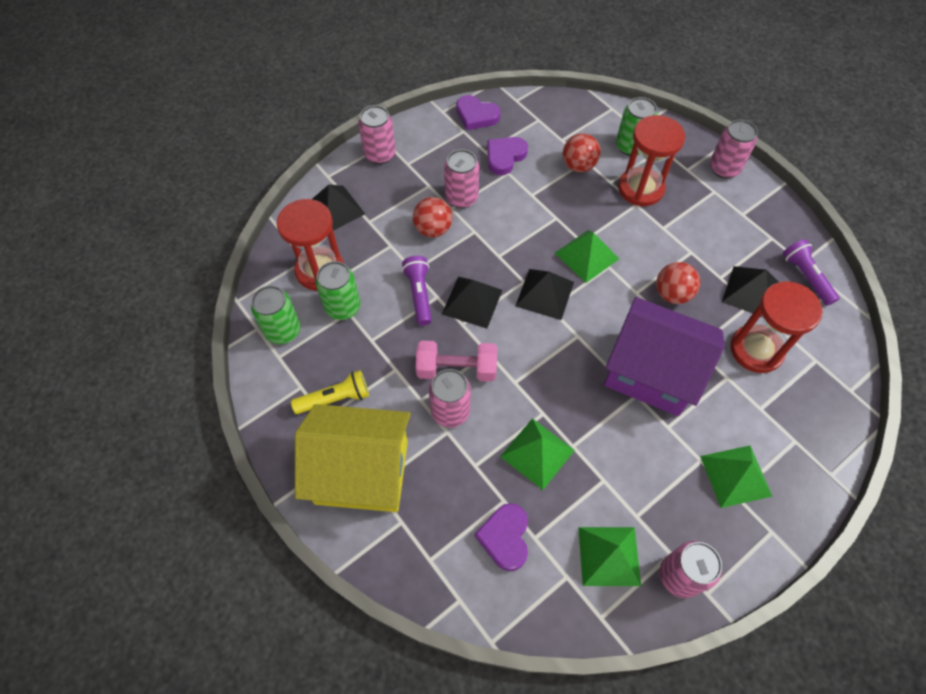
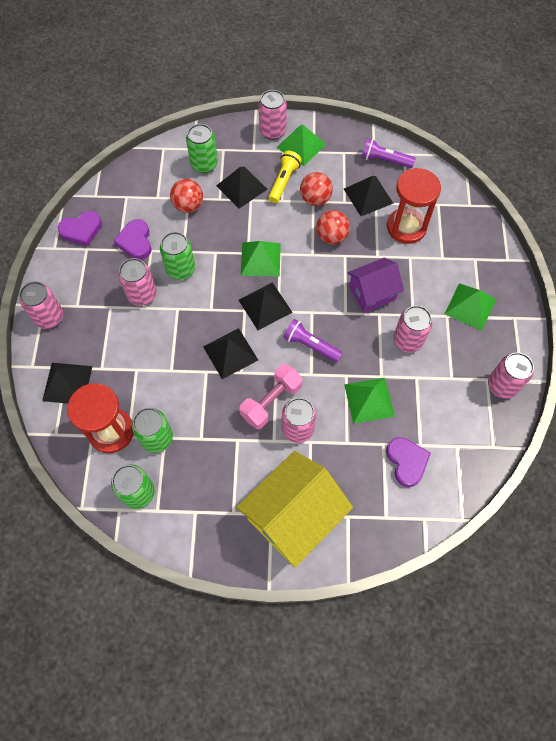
camera: 50 degrees left, 5 degrees up
(335, 399) = (224, 495): yellow flashlight -> yellow flashlight (283, 181)
(419, 294) = (194, 381): purple flashlight -> purple flashlight (311, 345)
(433, 229) = (150, 332): red ball -> red ball (315, 199)
(505, 537) = (406, 462): purple heart -> purple heart turned 150 degrees counterclockwise
(513, 206) = (180, 269): none -> green can
(609, 556) = (462, 413): green pyramid -> green pyramid (301, 145)
(635, 442) = (408, 340): none -> pink can
(640, 188) = (241, 187): red hourglass -> black pyramid
(651, 372) = (372, 293): purple house -> purple house, size x0.60

